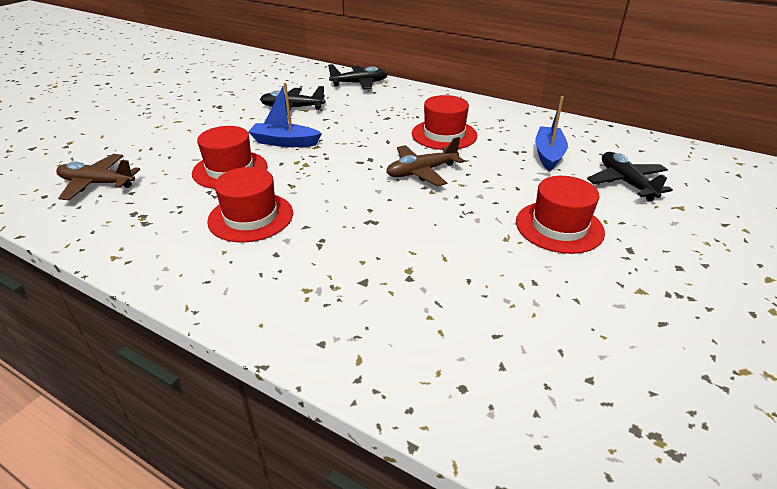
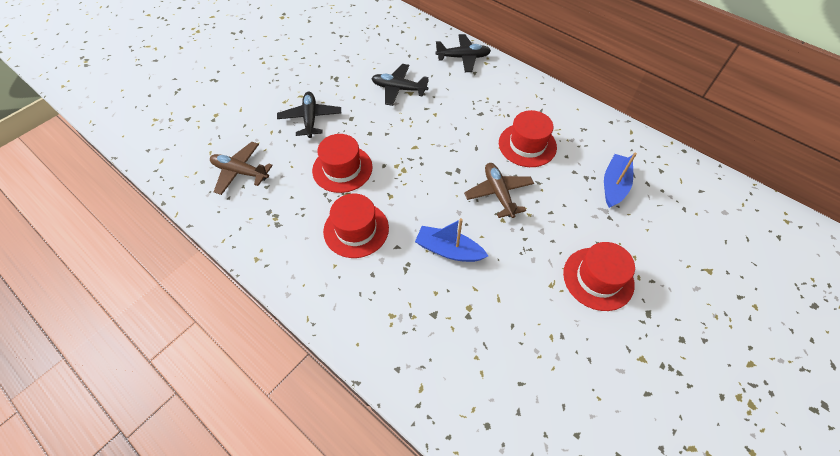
camera: 10 degrees right, 20 degrees up
(285, 142) = (388, 138): blue boat -> blue boat (448, 250)
(421, 172) = (498, 193): brown plane -> brown plane turned 90 degrees clockwise
(626, 183) = (672, 232): black plane -> black plane (310, 119)

